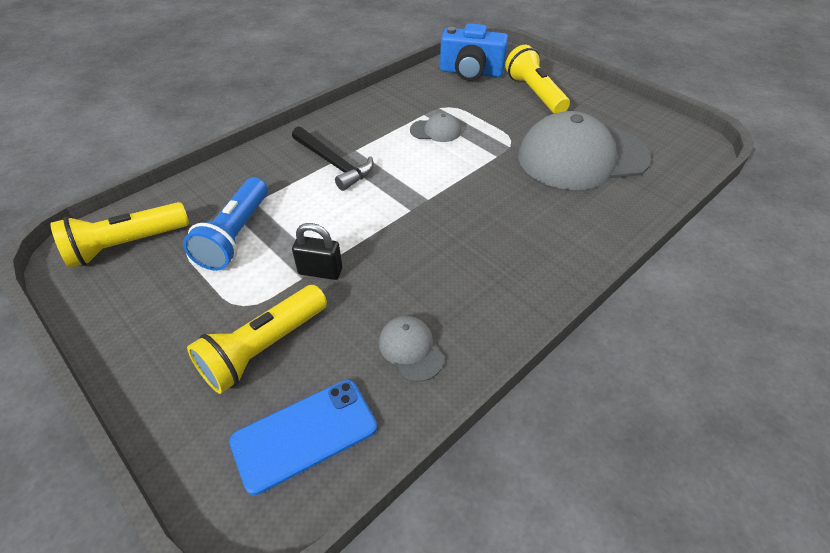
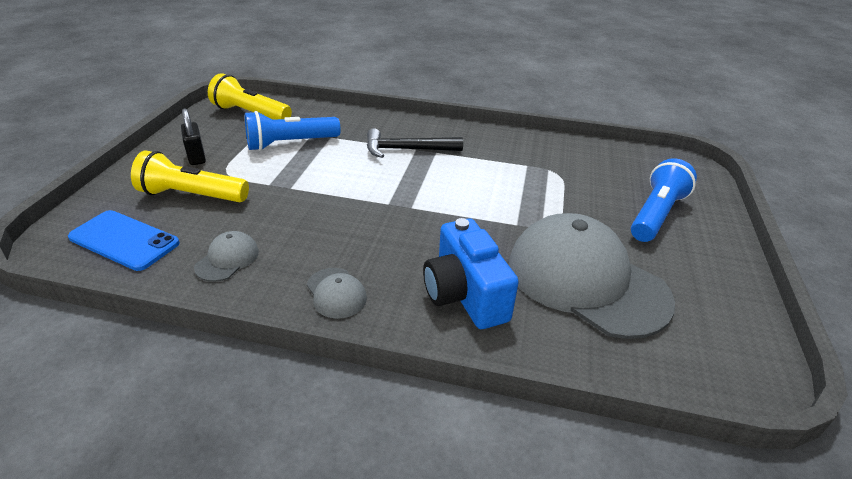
camera: 55 degrees right, 10 degrees down
(320, 271) = (281, 189): black padlock -> black padlock (196, 157)
(333, 164) = (407, 149): black hammer -> black hammer turned 75 degrees clockwise
(436, 131) = (510, 179): grey cap -> grey cap (336, 293)
(471, 72) = (631, 166): blue camera -> blue camera (465, 295)
(534, 93) = (656, 214): yellow flashlight -> blue flashlight

